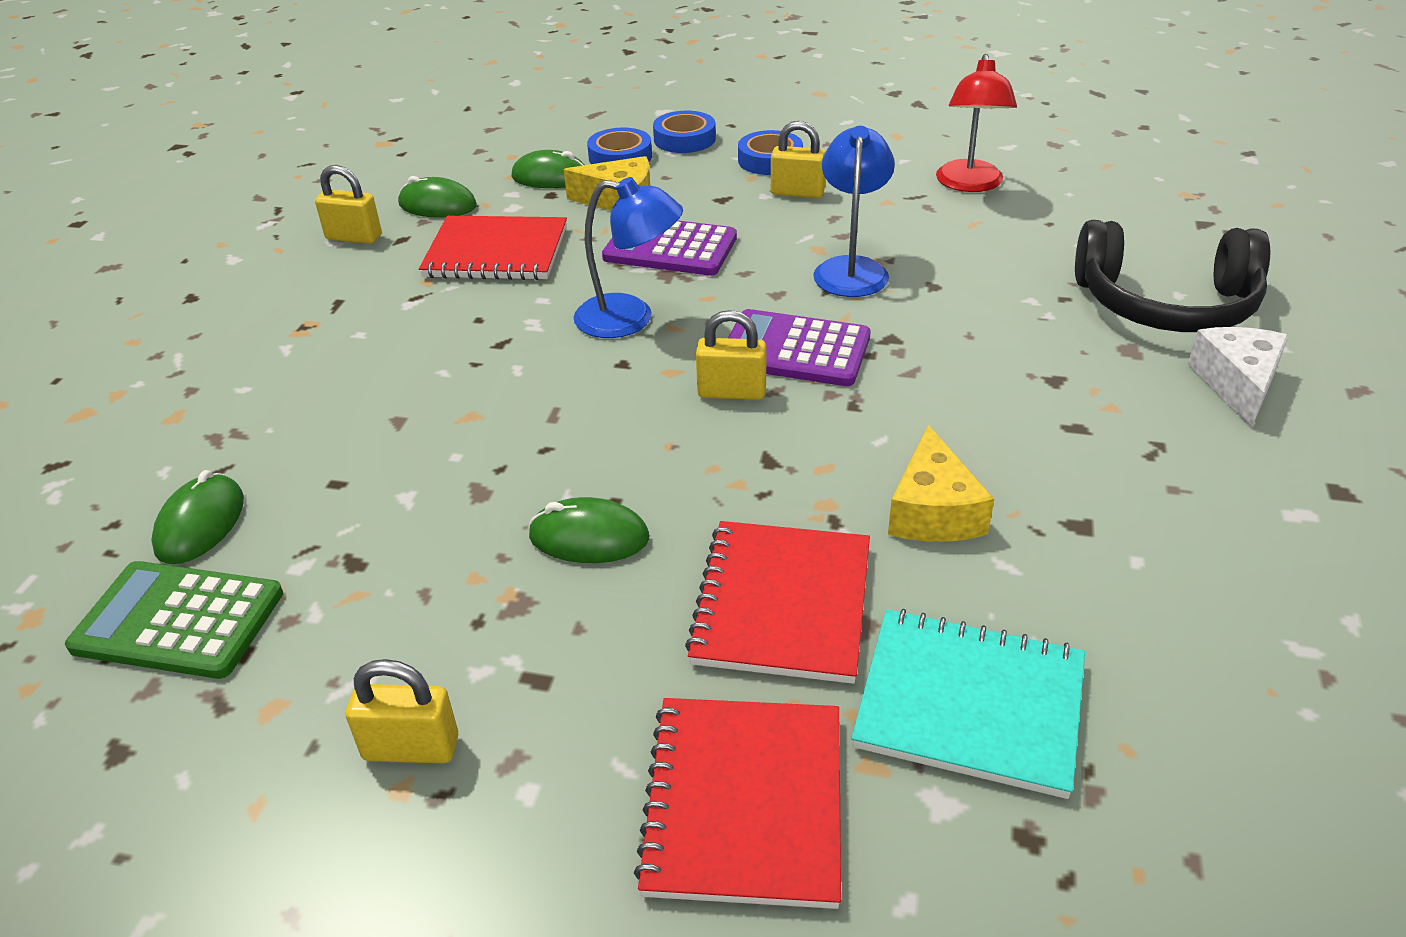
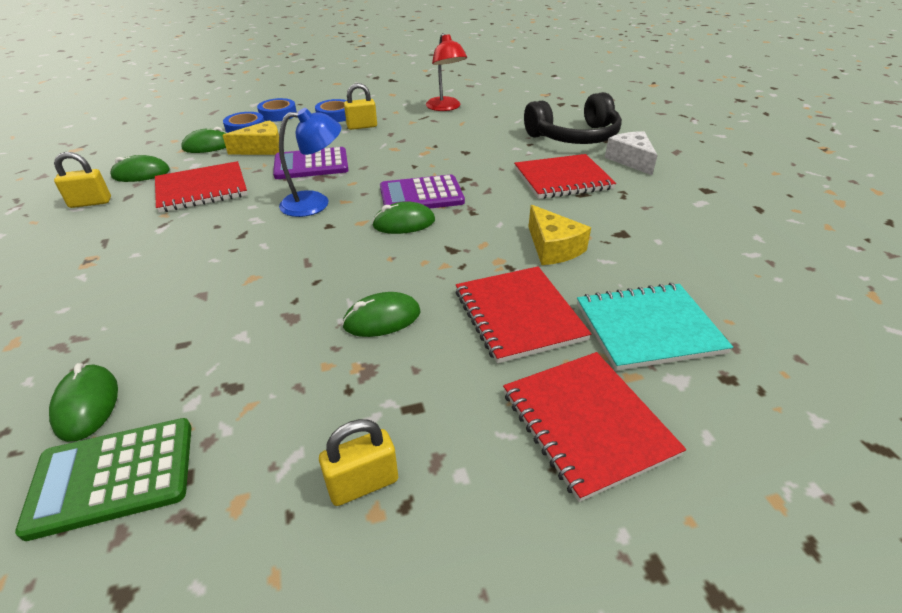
camera: 30 degrees left, 0 degrees up
(731, 392) = (404, 223): yellow padlock -> green mouse
(851, 269) = (419, 153): blue lamp -> none
(1064, 387) = (562, 179): none -> red notebook

